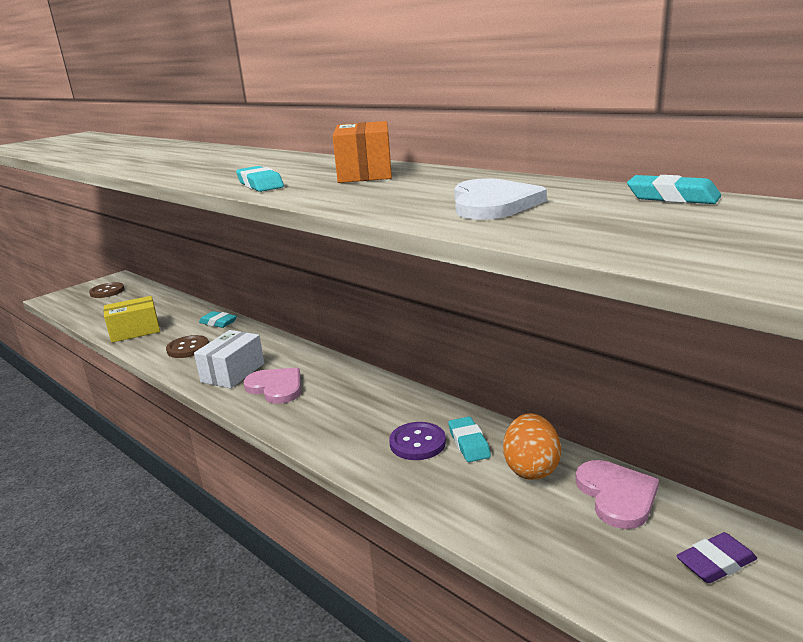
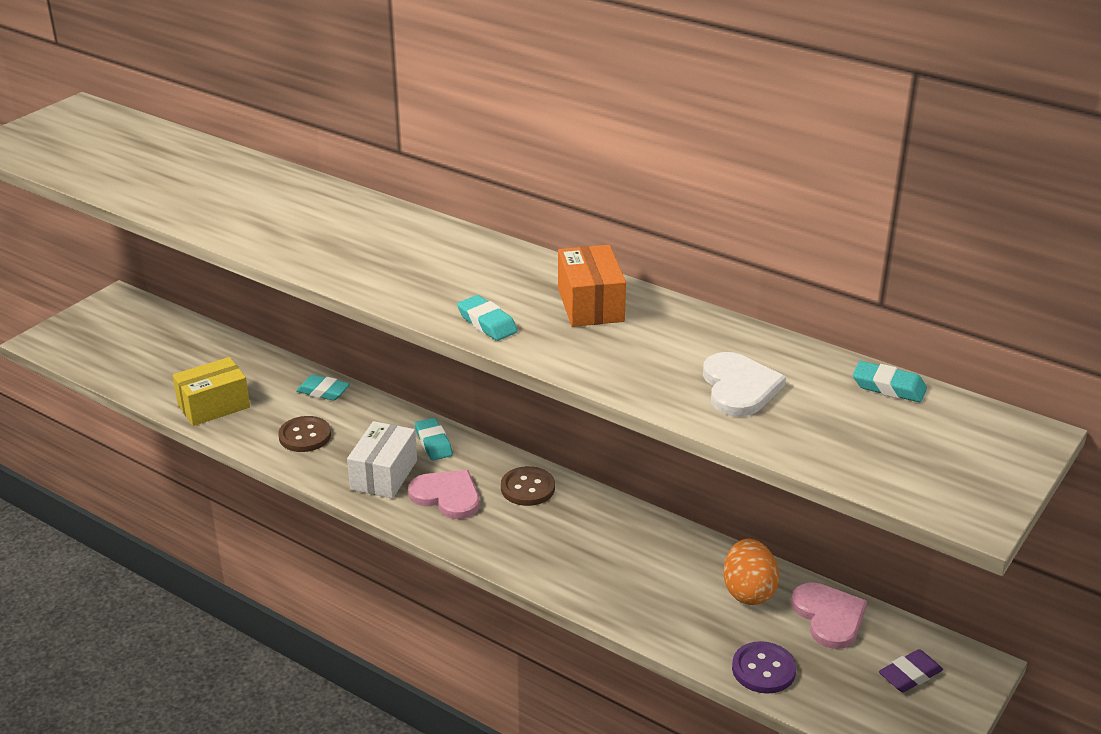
camera: 10 degrees left, 10 degrees up
(107, 291) = (122, 328): brown button -> brown button (527, 488)
(417, 443) = (630, 566): purple button -> purple button (763, 669)
(469, 443) = (683, 565): turquoise eraser -> turquoise eraser (433, 443)

